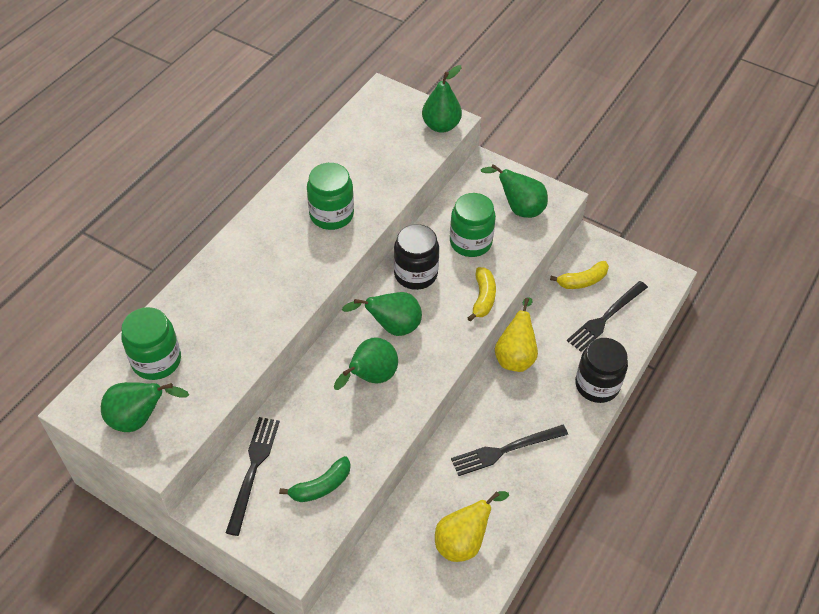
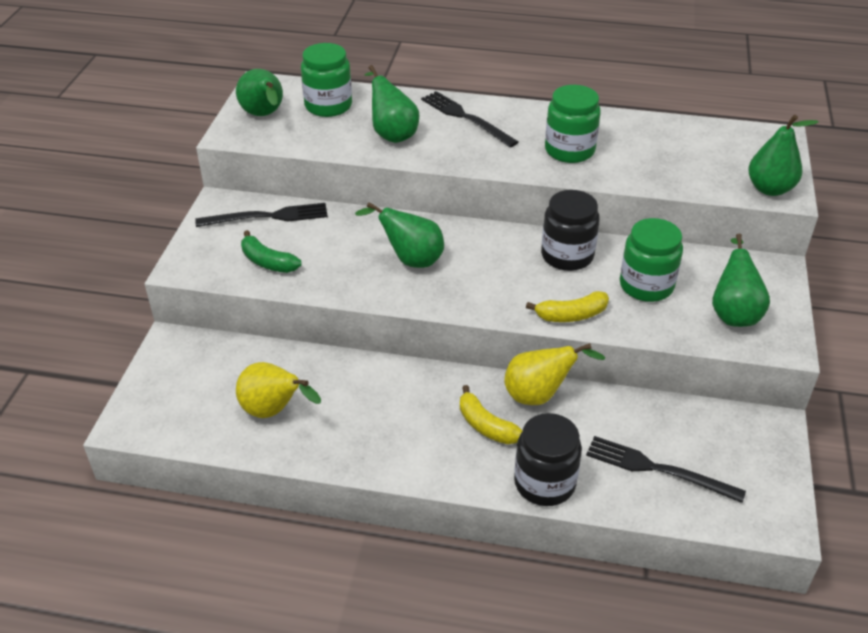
camera: 70 degrees right, 10 degrees down
(392, 327) = (483, 257): green pear -> green pear (392, 134)
(505, 450) = (404, 418): black fork -> black fork (466, 118)
(582, 281) = (700, 432): yellow banana -> yellow banana (486, 425)

